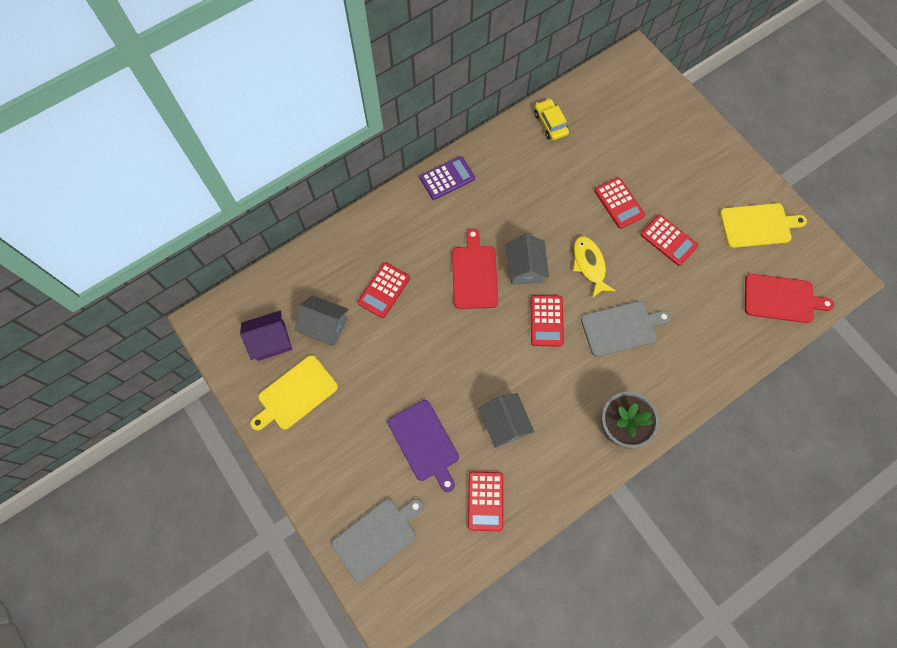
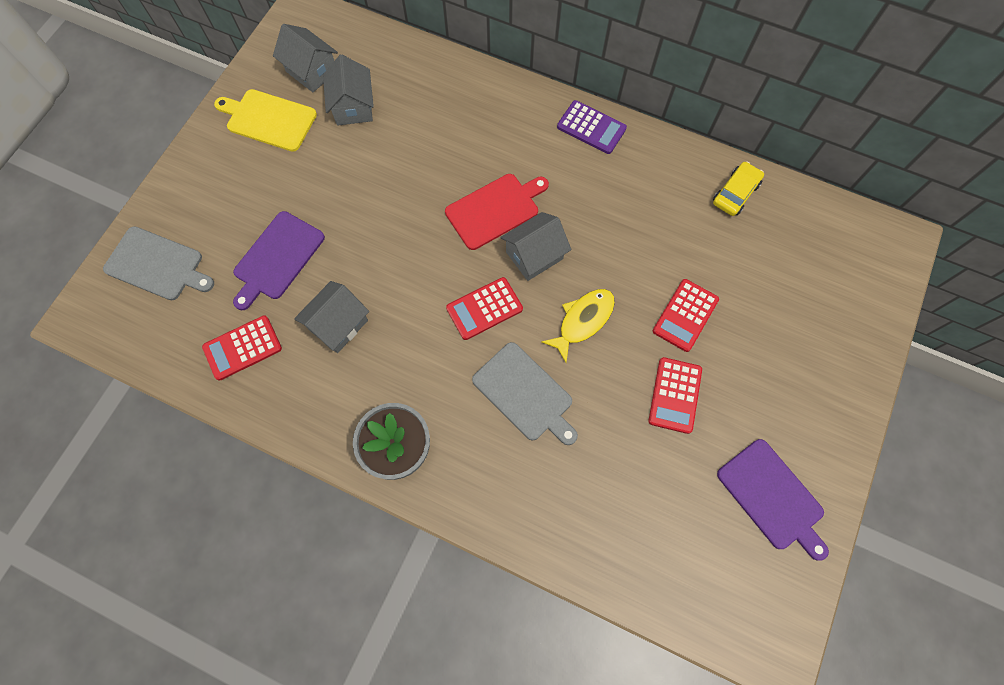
camera: 60 degrees right, 0 degrees up
(271, 341) = (312, 71): purple house -> grey house
(384, 290) = (423, 136): red calculator -> none
(758, 225) = (772, 497): yellow cutting board -> purple cutting board
(781, 298) = (687, 574): red cutting board -> none

